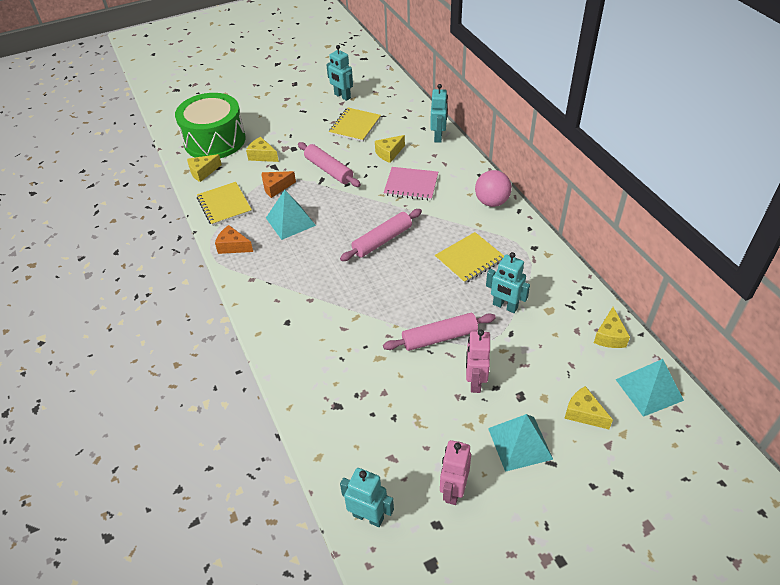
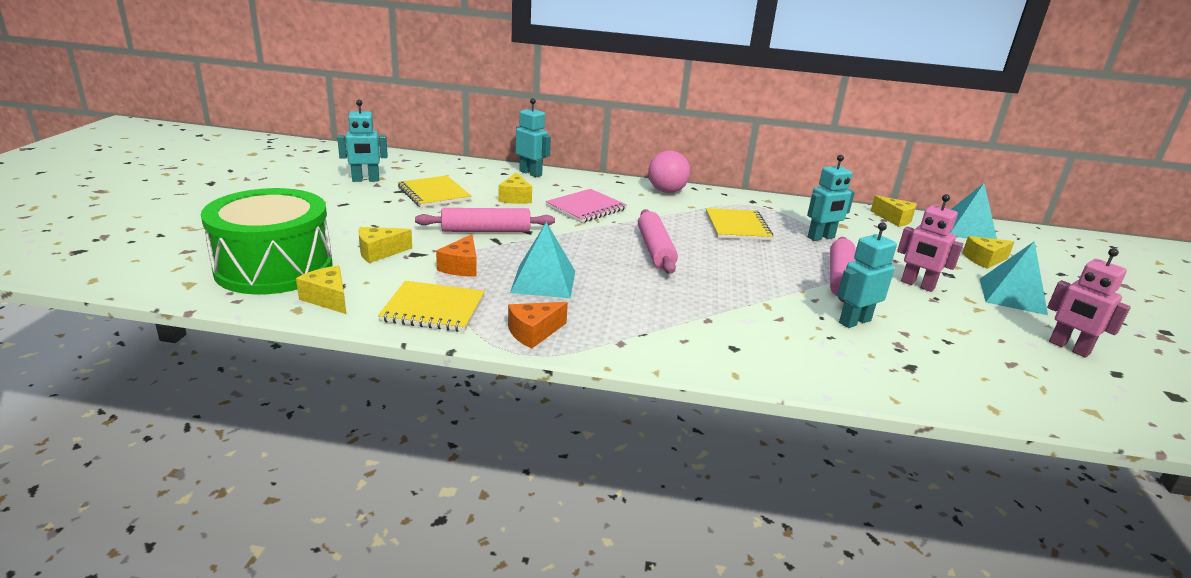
camera: 60 degrees left, 20 degrees down
(203, 172) = (328, 299): yellow cheese -> yellow cheese turned 135 degrees clockwise
(368, 516) = (1101, 409): turquoise robot -> turquoise robot (854, 321)

